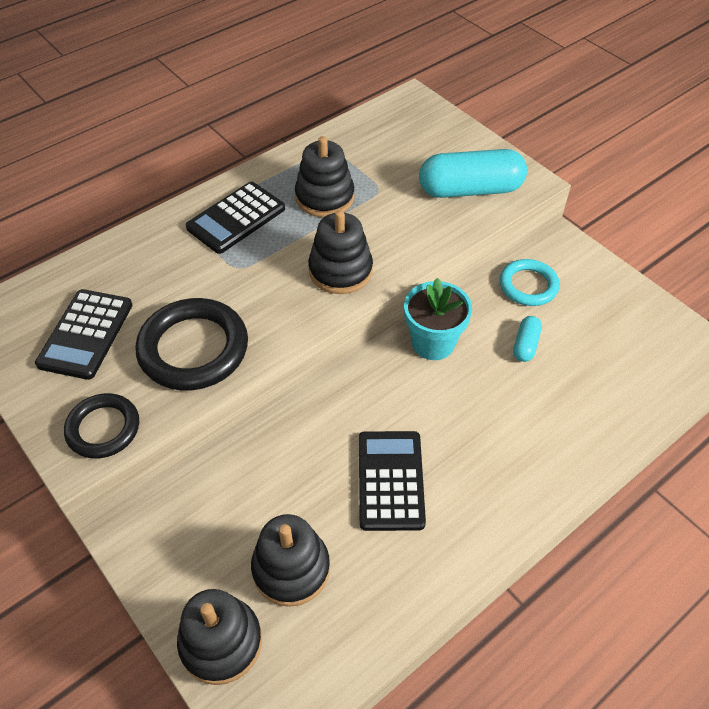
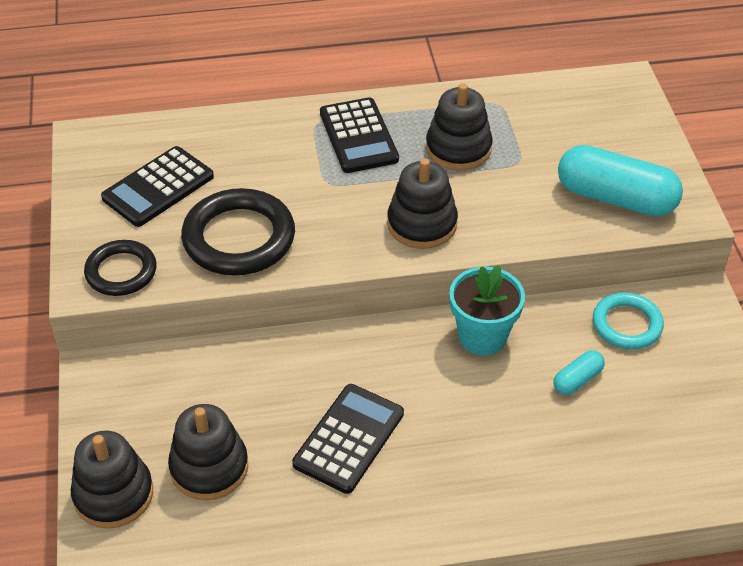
camera: 30 degrees right, 5 degrees down
(236, 218) = (358, 136): black calculator -> black calculator turned 90 degrees counterclockwise

